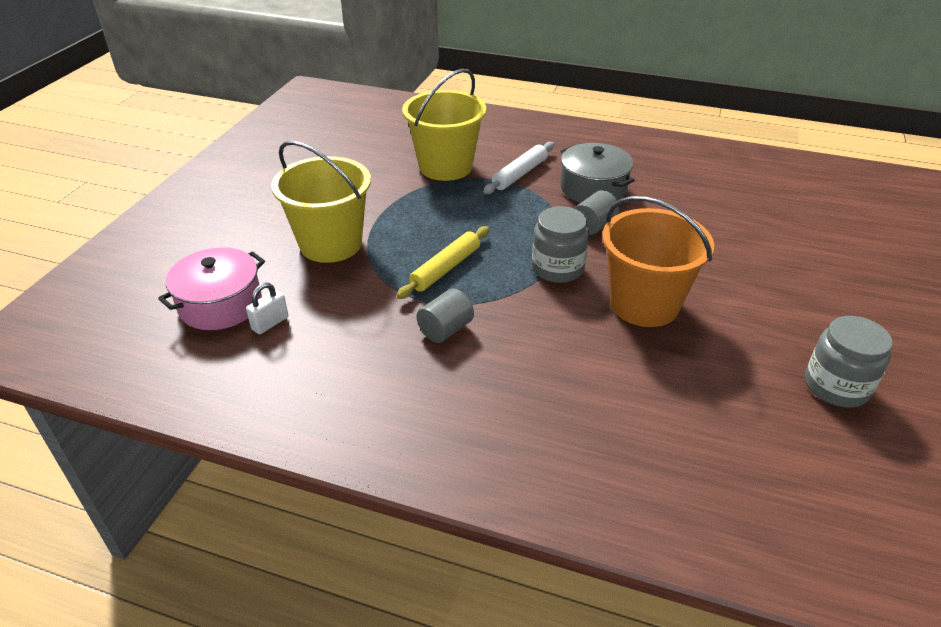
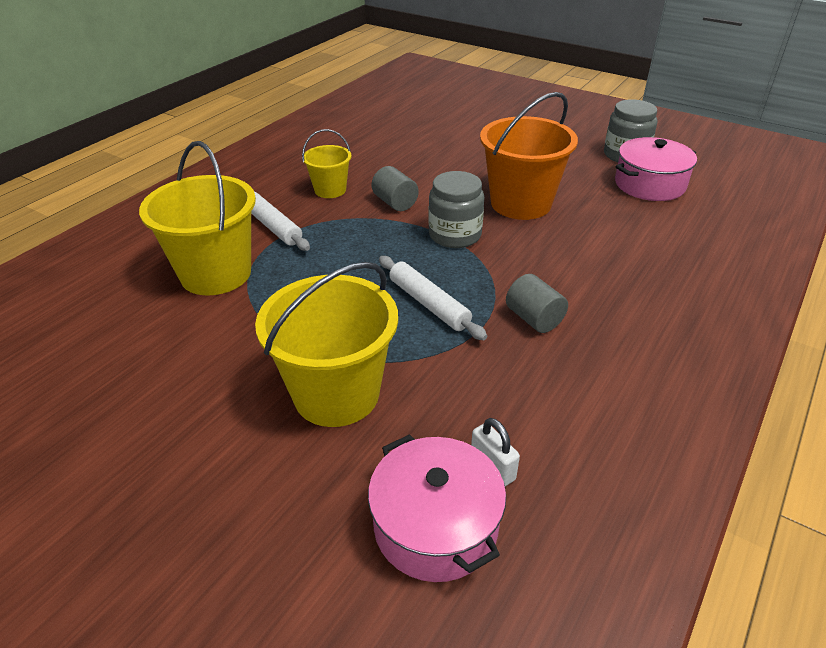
camera: 75 degrees left, 0 degrees up
(446, 268) = (428, 304): yellow rolling pin -> white rolling pin
(593, 188) = (330, 190): grey pot -> yellow bucket
(766, 411) = (649, 184): none -> pink pot

